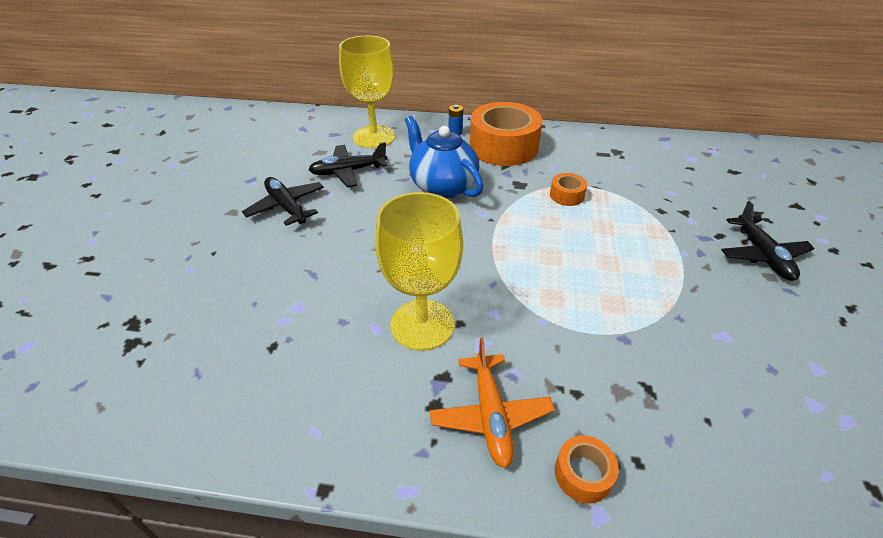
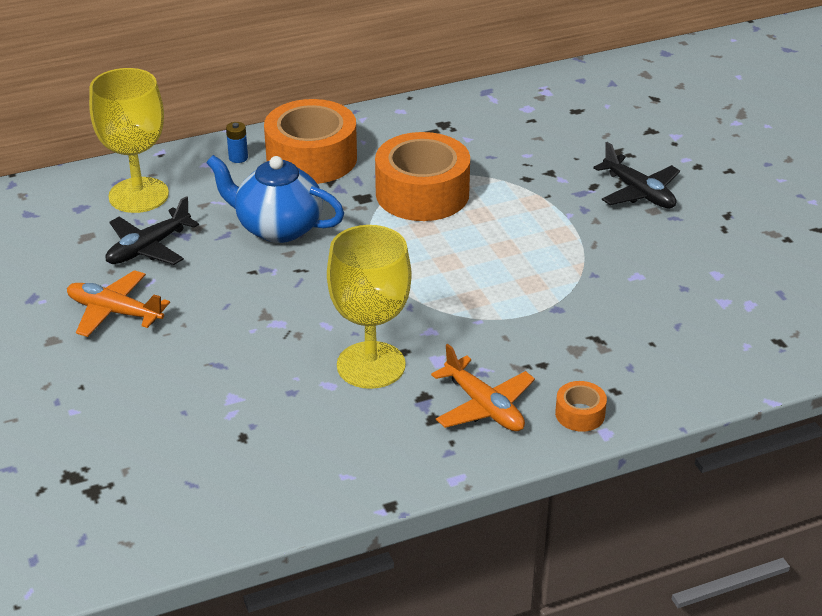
camera: 30 degrees left, 5 degrees down
(286, 207) = (114, 312): black plane -> orange plane
(566, 195) = (422, 193): orange tape -> orange tape, size x2.27

